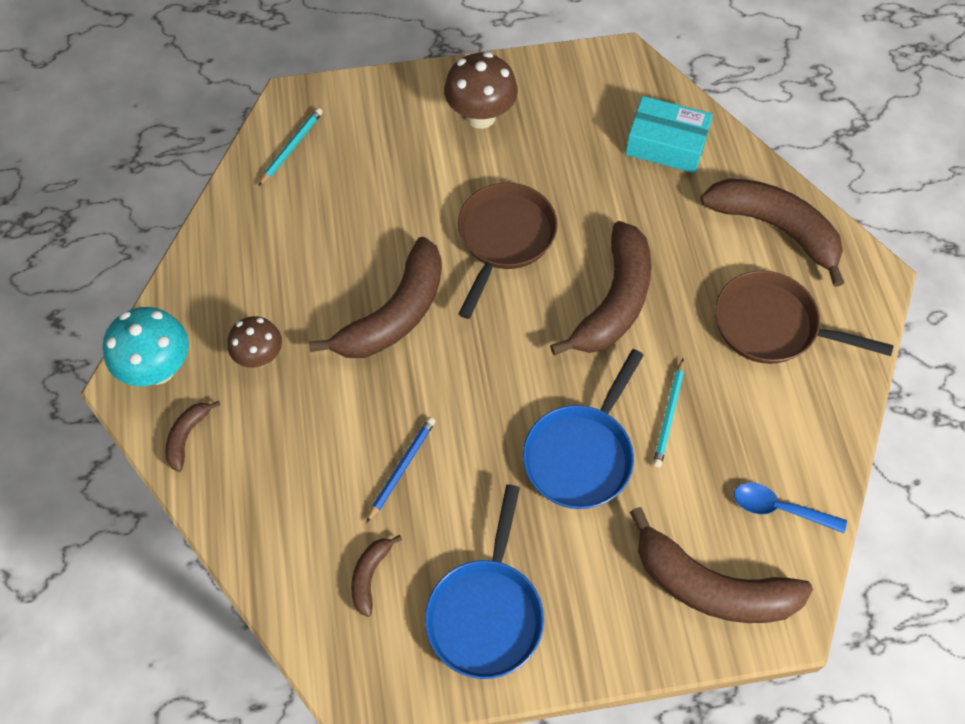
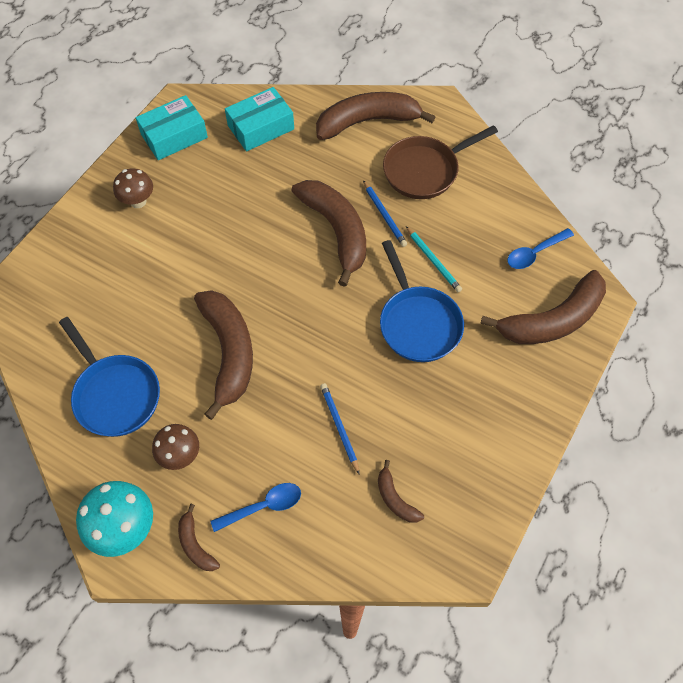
camera: 50 degrees left, 0 degrees up
(267, 464) = (263, 506): none -> blue spoon
(291, 147) = (40, 322): turquoise pencil -> none
(480, 116) = (138, 201): brown mushroom -> brown mushroom, size x0.66
(486, 613) = (474, 449): blue pan -> blue pan (115, 394)
(504, 239) = (237, 254): brown pan -> none
(580, 85) = (174, 136): none -> turquoise box
(677, 329) = (384, 215): none -> blue pencil

